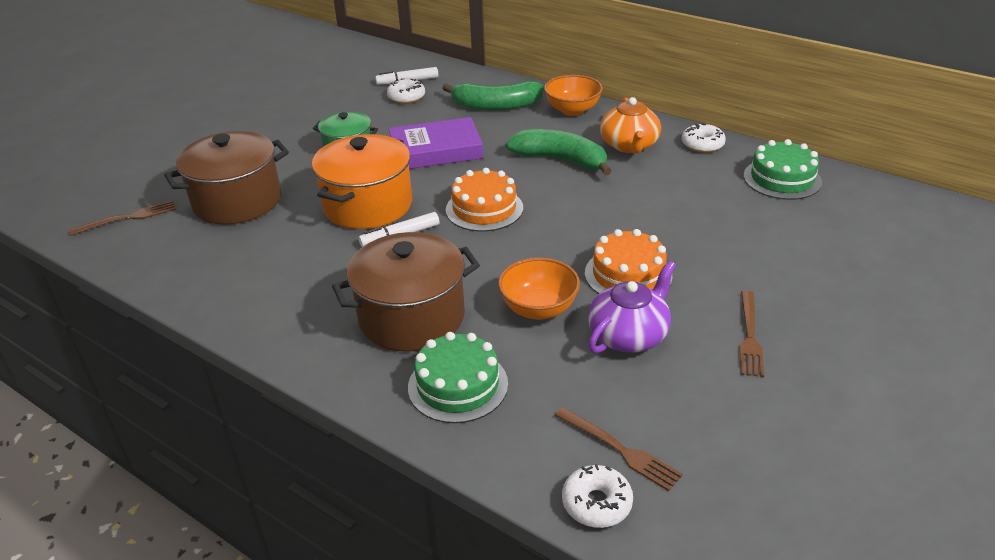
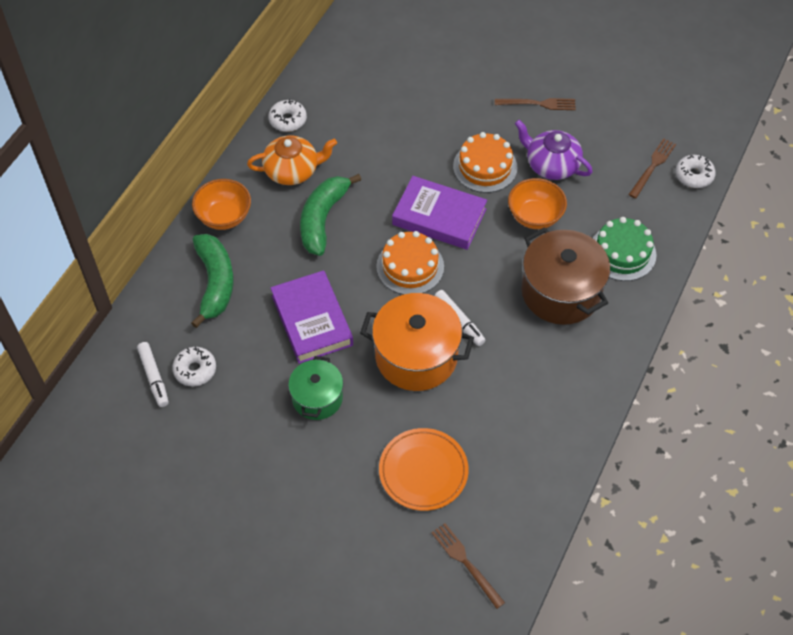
camera: 100 degrees left, 20 degrees up
(237, 201) = (423, 471): brown pot -> orange plate
(551, 233) = (439, 217): none -> purple book
(782, 179) = (340, 73): green cake -> none

